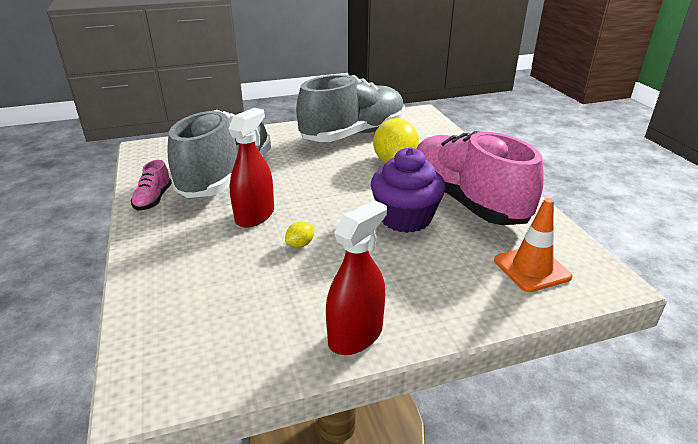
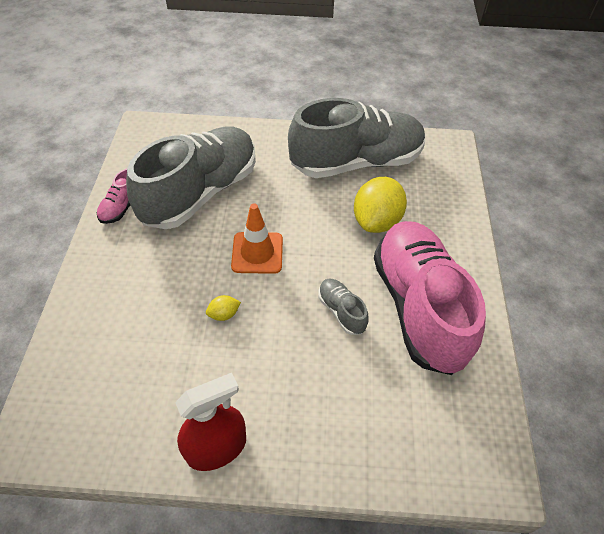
camera: 20 degrees right, 20 degrees up
(255, 215) = (201, 259): red spray bottle -> none
(405, 218) = (341, 311): purple cupcake -> grey shoe
(531, 268) = (428, 428): orange traffic cone -> orange traffic cone (257, 253)

